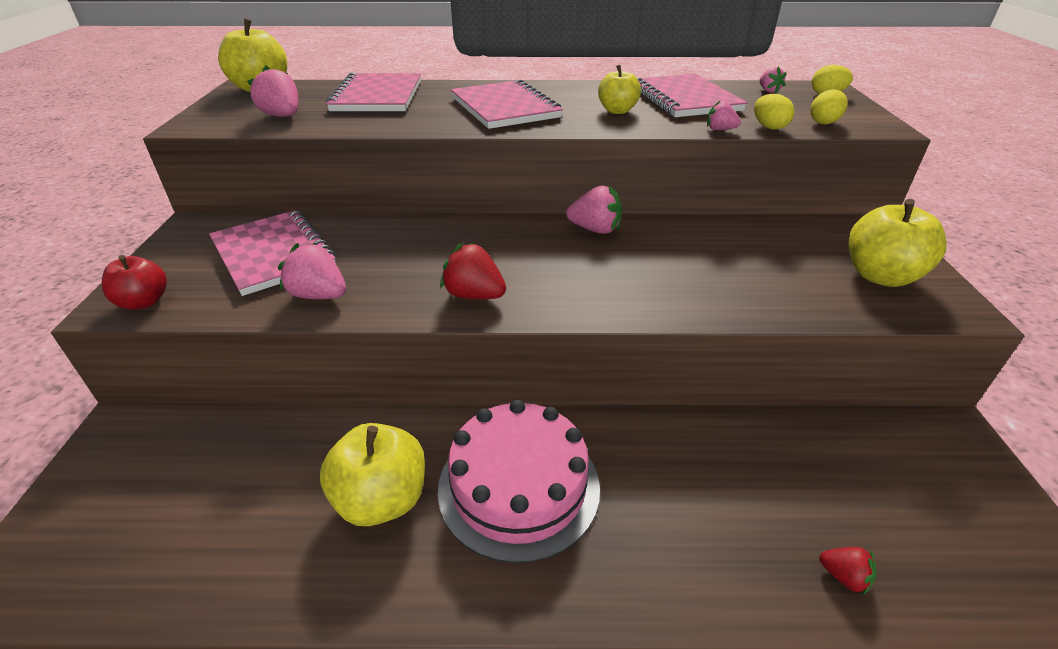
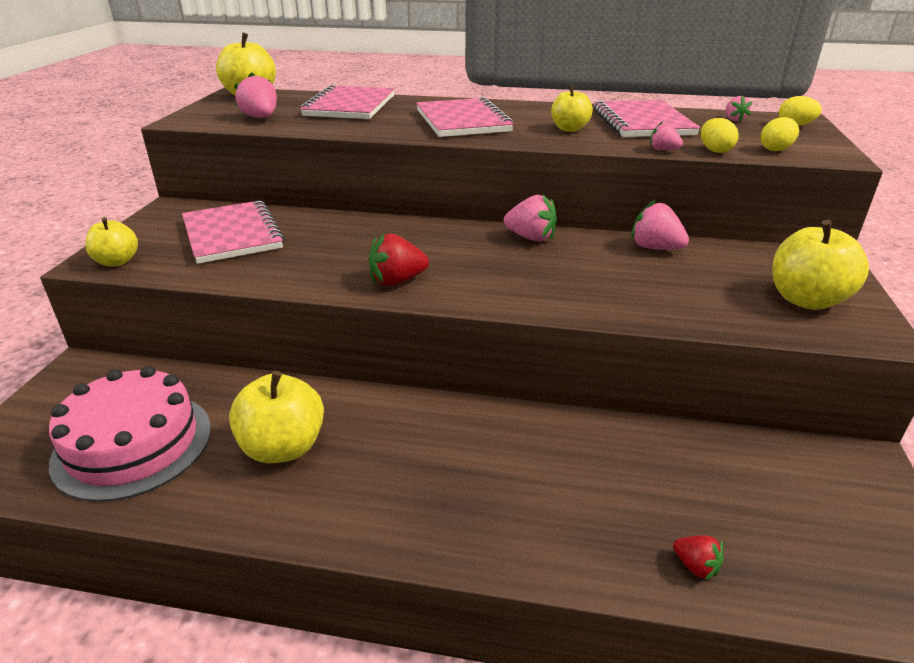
camera: 10 degrees right, 5 degrees down
(144, 302) = (117, 261): red apple -> yellow apple
(319, 295) = (261, 269): pink strawberry -> pink strawberry (655, 248)
(474, 295) = (397, 281): red strawberry -> red strawberry turned 60 degrees counterclockwise
(519, 486) = (407, 453): pink cake -> pink cake (133, 444)

